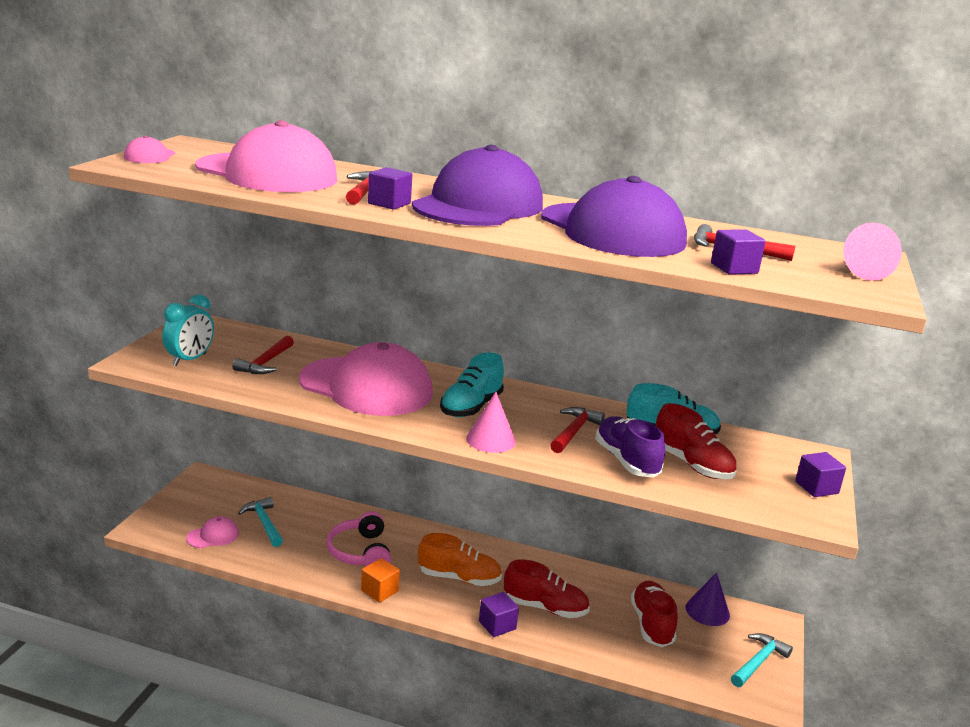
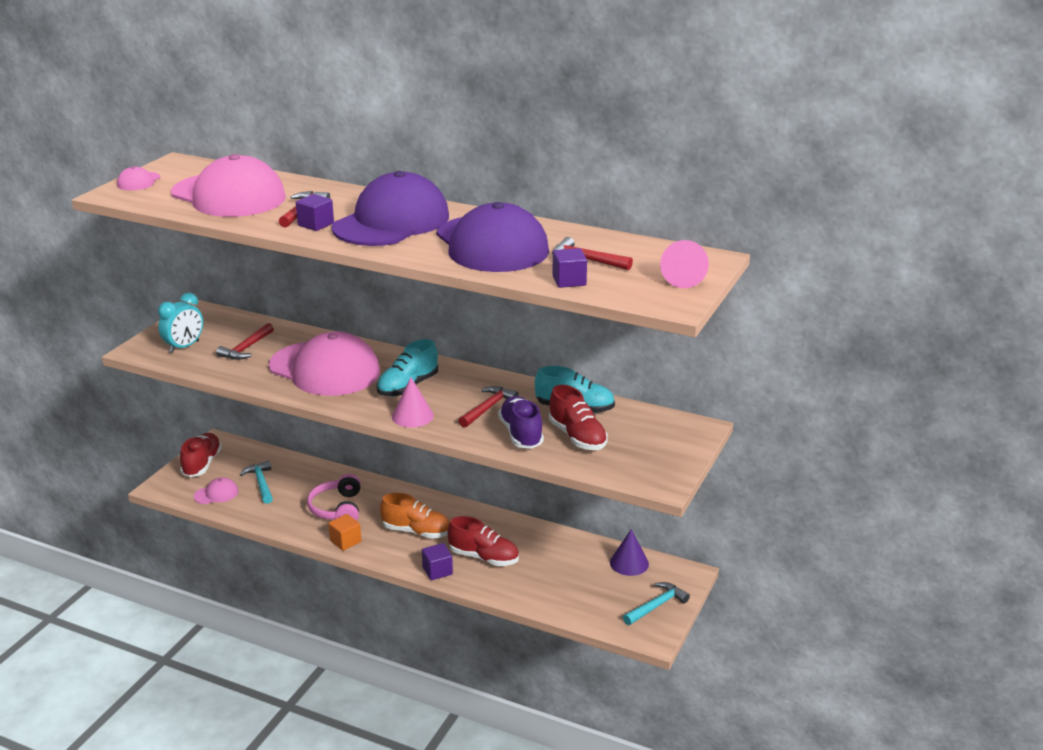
camera: 10 degrees right, 5 degrees up
(651, 624) = (573, 573): red shoe -> red shoe (202, 464)
(816, 487) = (677, 457): purple cube -> none

